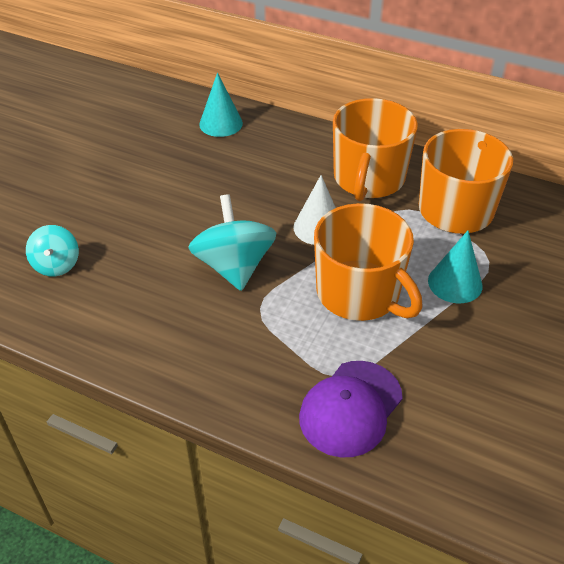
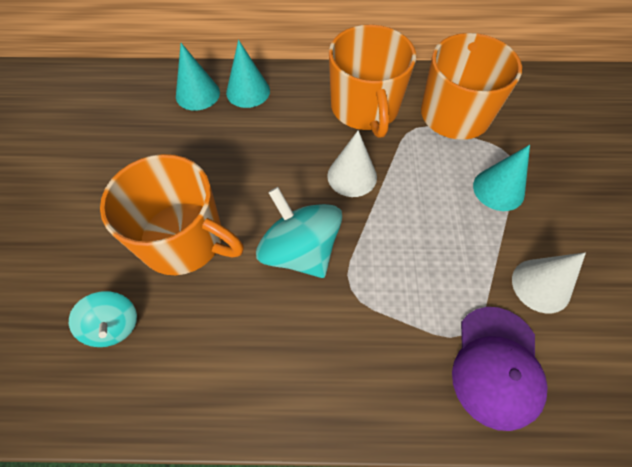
camera: 25 degrees left, 15 degrees up
(267, 134) = (248, 91): none -> turquoise cone
(360, 293) = (429, 233): orange mug -> orange mug (184, 240)
(439, 368) = (541, 285): none -> white cone

